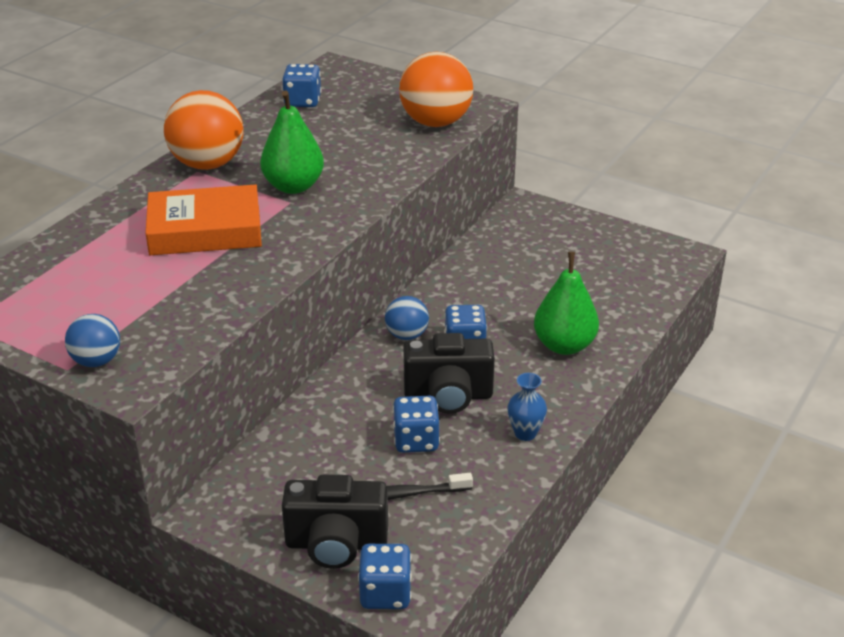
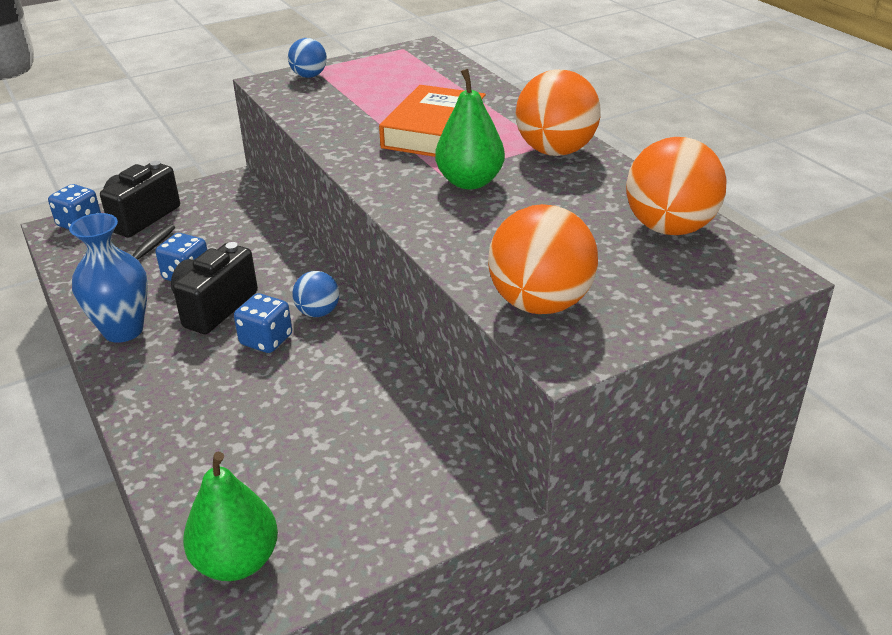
camera: 120 degrees right, 0 degrees up
(302, 101) = (669, 228): blue dice -> orange ball
(525, 433) = (123, 330): blue vase -> blue vase, size x1.85
(564, 345) = (194, 404): green pear -> green pear (237, 562)

